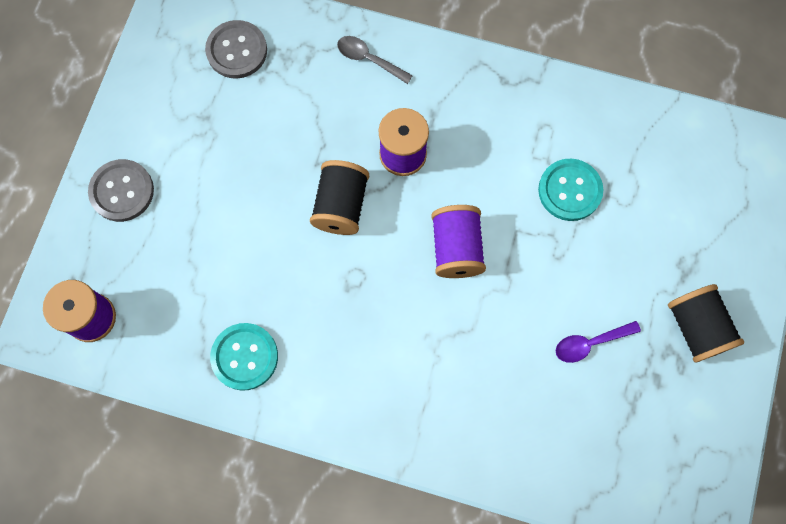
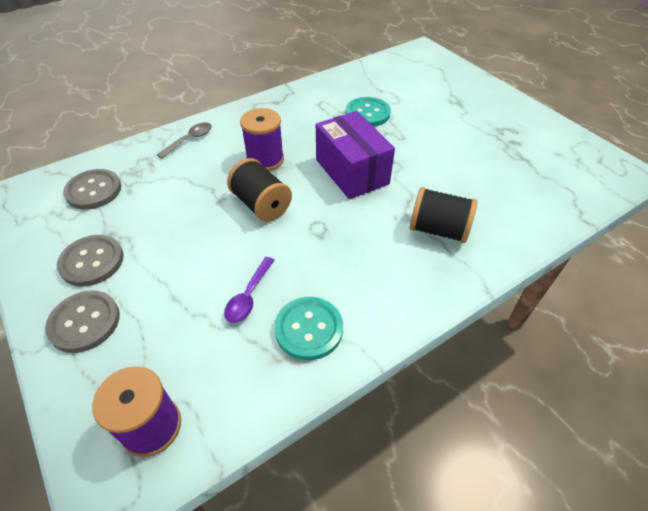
camera: 50 degrees left, 25 degrees down
(171, 135) = (92, 261): none -> grey button
(368, 59) = (190, 140): grey spoon -> grey spoon turned 150 degrees clockwise
(456, 248) = (351, 172): purple spool -> purple box
(590, 343) = (468, 153): purple spoon -> purple spoon (248, 296)
(696, 328) = (494, 114): black spool -> black spool (438, 230)

